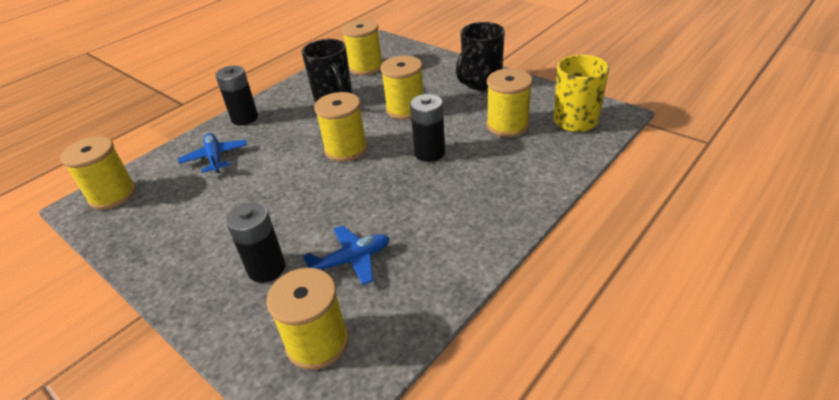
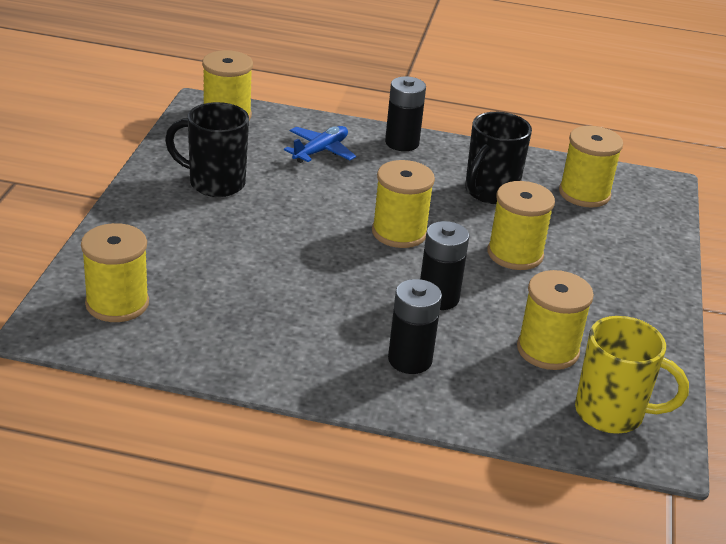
camera: 55 degrees right, 5 degrees down
(266, 268) = (187, 243): black battery -> black battery (410, 360)
(351, 260) = (227, 292): blue plane -> none
(481, 83) = (633, 303): black mug -> black mug (215, 183)

